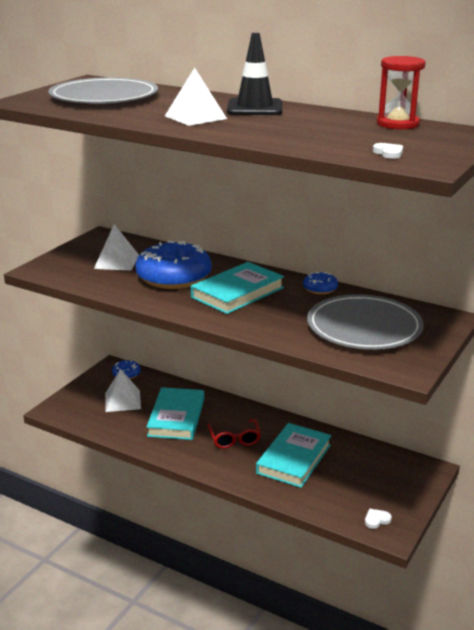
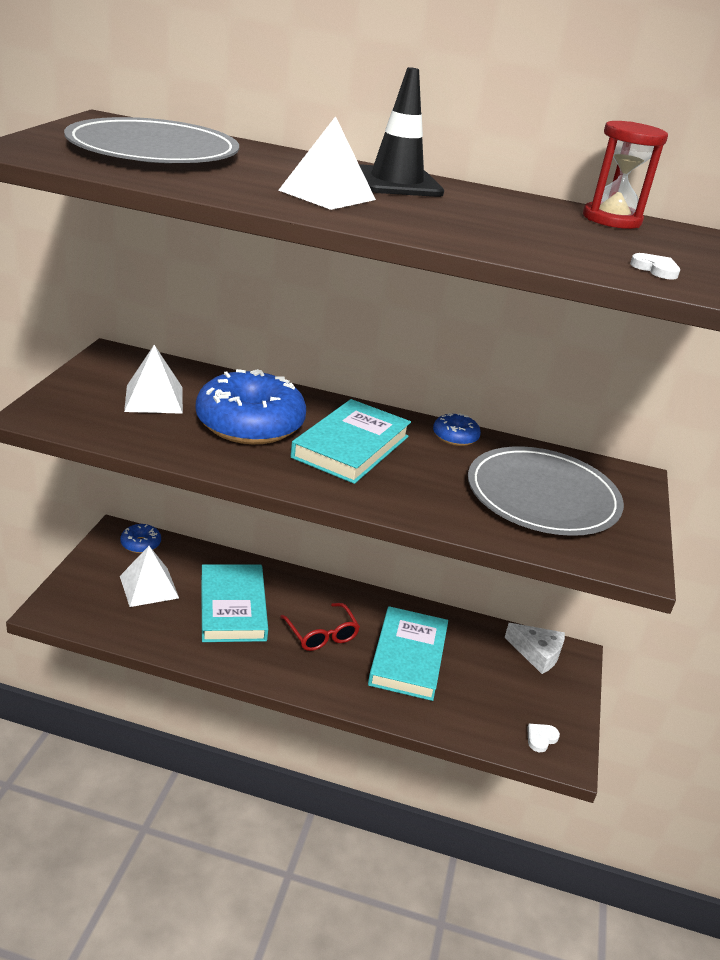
camera: 20 degrees left, 5 degrees up
(399, 465) = (537, 653): none -> white cheese

